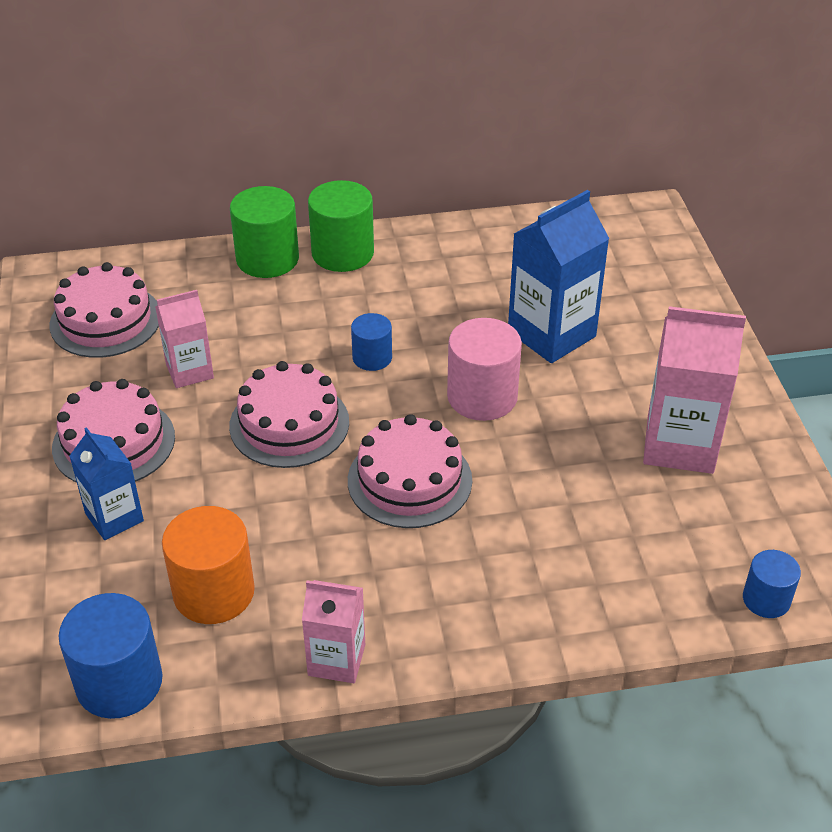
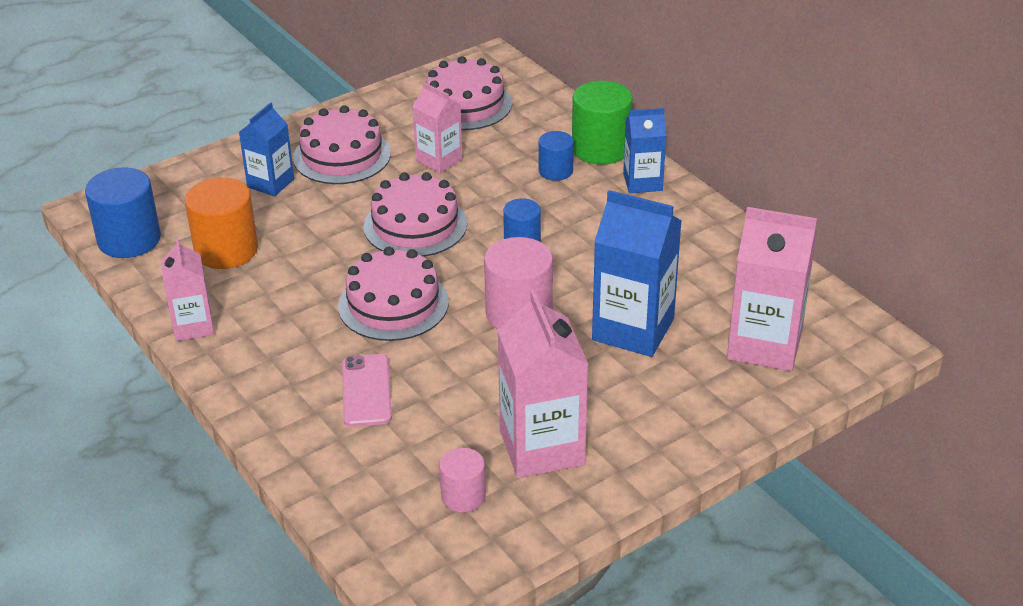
camera: 65 degrees right, 5 degrees down
(342, 253) = (642, 182): green cylinder -> blue carton
(534, 542) = (366, 391): none -> pink phone
(617, 269) = (764, 345): none -> pink carton
(720, 518) = (463, 496): none -> pink cylinder
(766, 599) = (379, 548): blue cylinder -> blue cylinder (555, 171)

